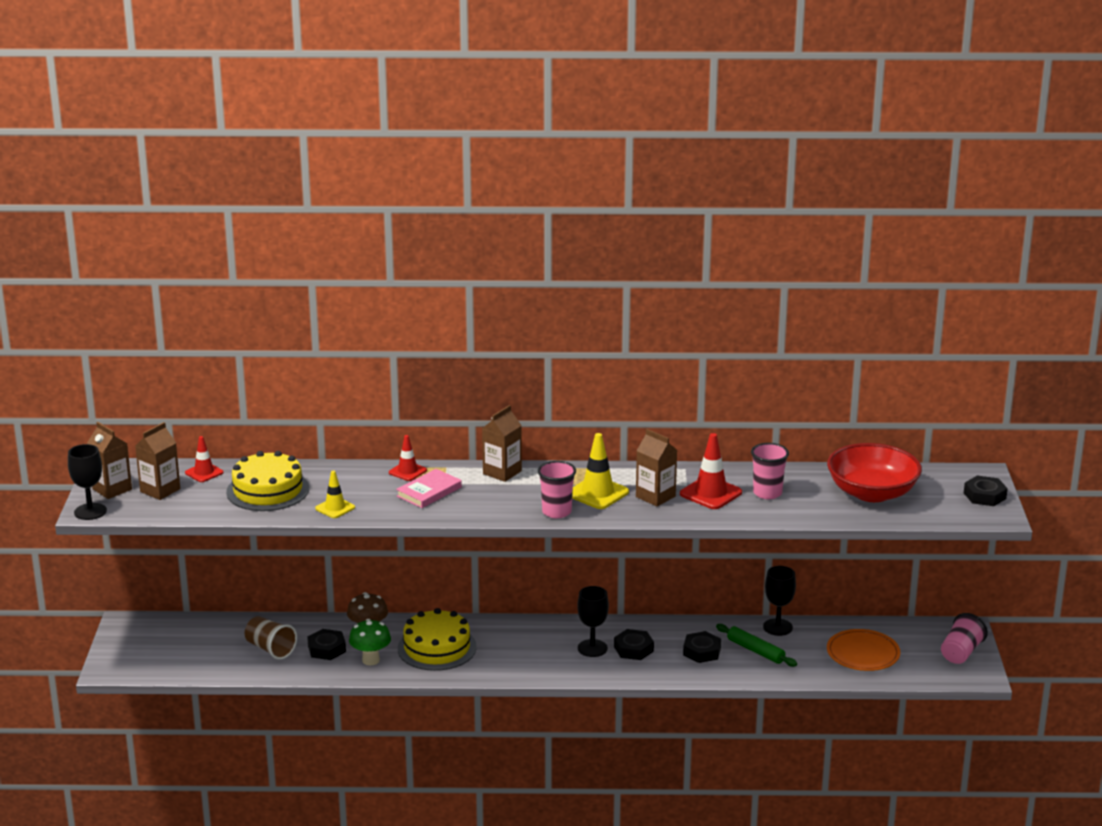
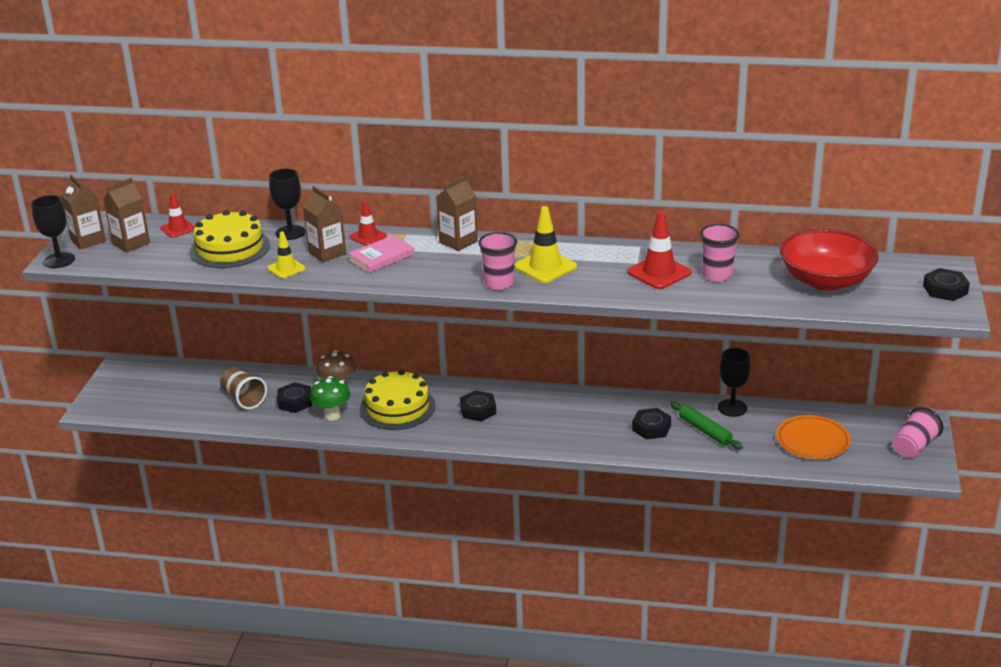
camera: 10 degrees right, 5 degrees up
(592, 648) = (545, 417): black goblet -> black goblet (290, 232)
(633, 649) = (585, 421): black nut -> black nut (478, 410)
(655, 496) = (602, 273): brown carton -> brown carton (327, 253)

